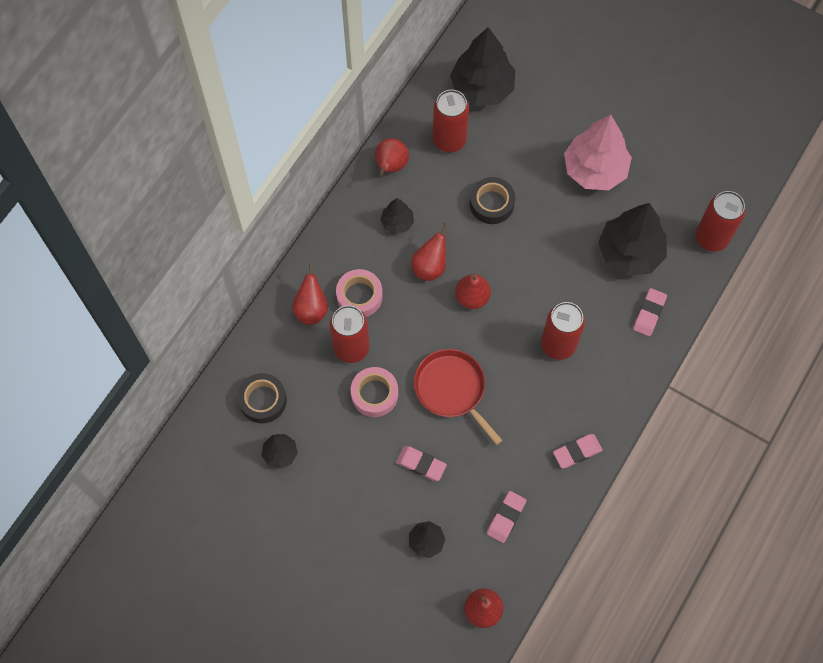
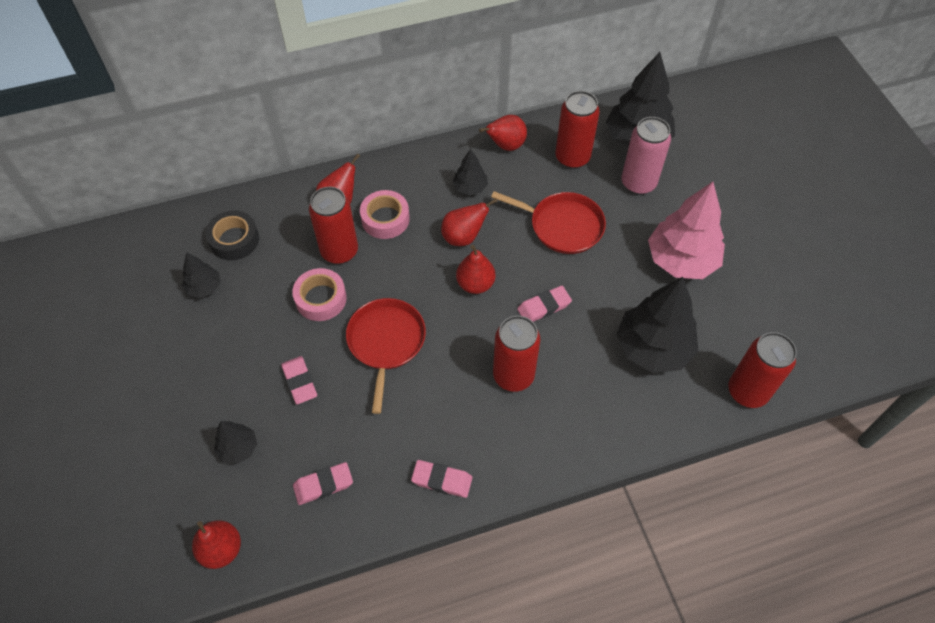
camera: 40 degrees right, 10 degrees down
(491, 204) = (562, 226): black tape -> red pan
(514, 127) = (638, 183): none -> pink can
(649, 313) = (624, 412): pink eraser -> pink eraser (544, 307)

